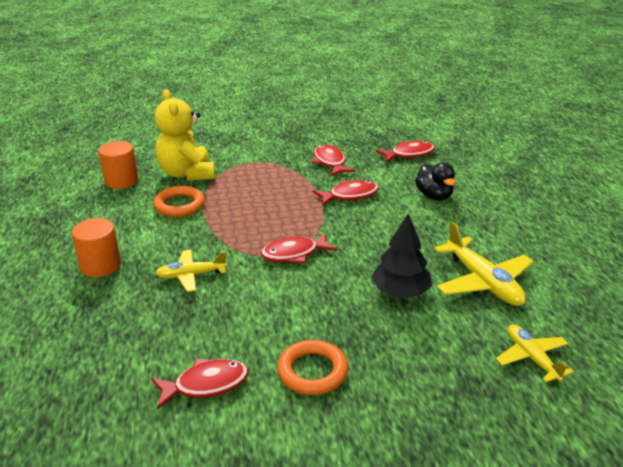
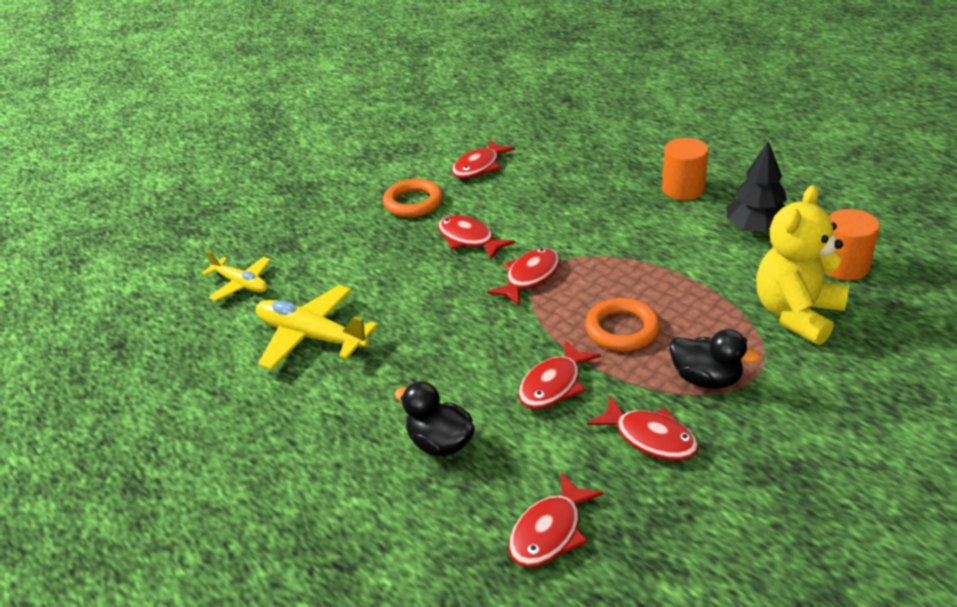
camera: 150 degrees right, 5 degrees up
(179, 205) = (724, 271): orange ring -> orange ring (622, 329)
(187, 173) = (796, 314): yellow teddy bear -> yellow teddy bear turned 90 degrees counterclockwise
(191, 275) = (595, 217): yellow plane -> none
(273, 169) = (706, 379): none -> black duck
(303, 304) = (469, 239): none -> red fish
(400, 291) = (390, 289): black tree -> black tree (756, 229)

